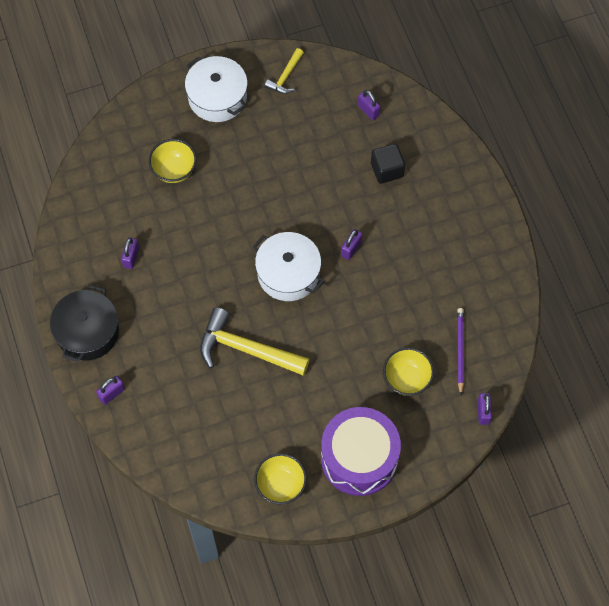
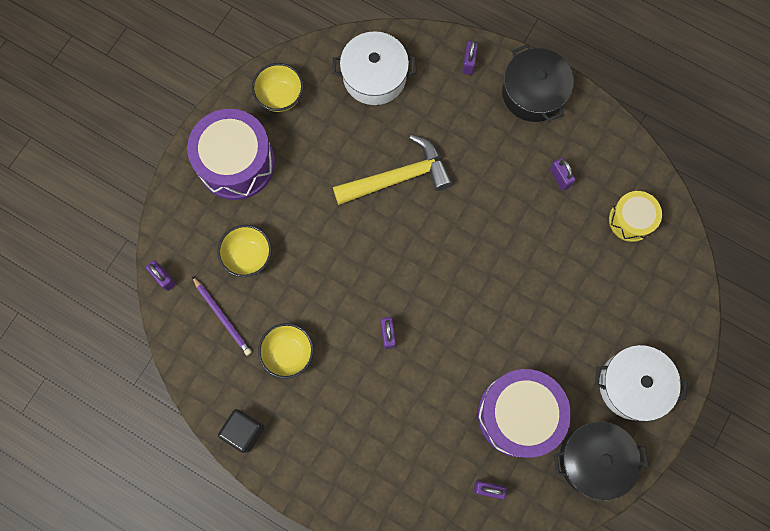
camera: 140 degrees right, 10 degrees up
(112, 192) = (631, 220): none -> yellow drum
(174, 170) = (601, 282): yellow bowl -> yellow bowl (288, 353)
(285, 77) = (594, 460): yellow hammer -> black pot
(288, 273) = (421, 268): white pot -> white pot (374, 76)
(308, 136) = (518, 415): none -> purple drum
(387, 170) = (420, 439): black cube -> black cube (244, 431)

